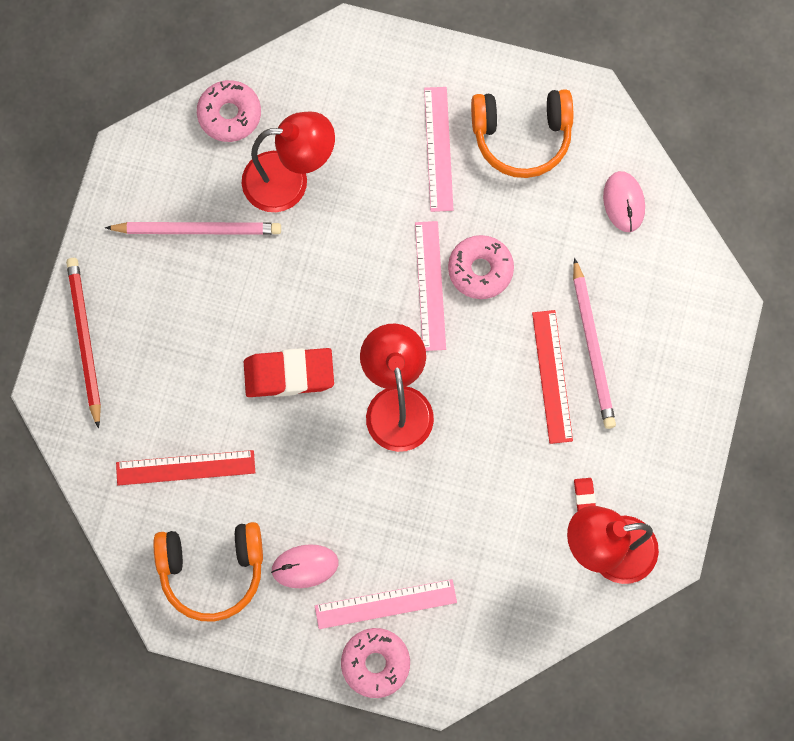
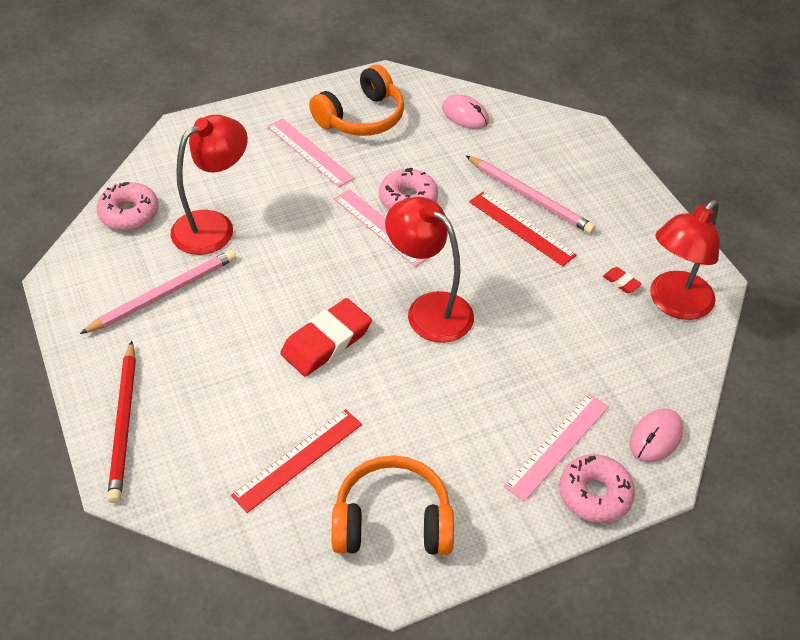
camera: 40 degrees left, 25 degrees down
(84, 340) = (124, 423): red pencil -> red pencil turned 135 degrees counterclockwise
(212, 570) = (392, 521): orange headphones -> orange headphones turned 135 degrees counterclockwise
(305, 566) = (467, 463): pink mouse -> pink mouse (656, 437)

